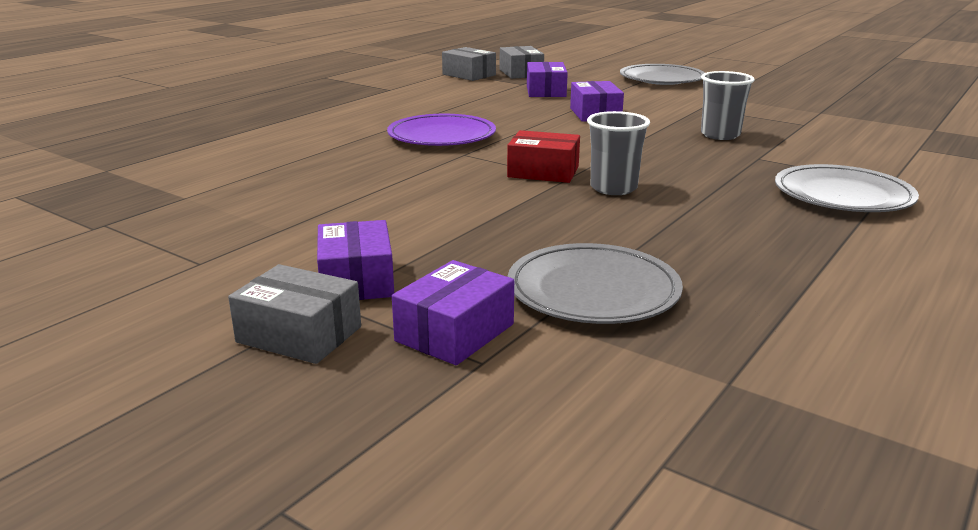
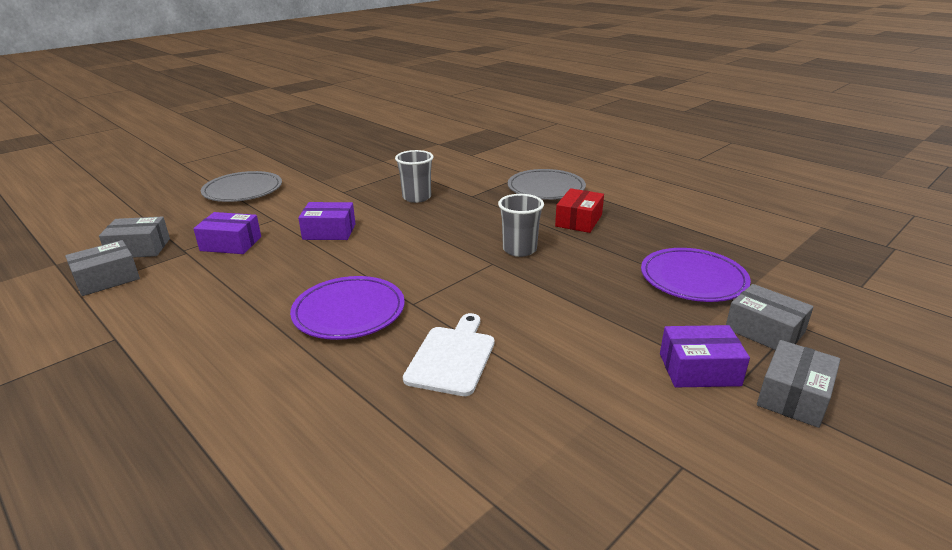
camera: 80 degrees left, 5 degrees up
(374, 173) = (452, 357): none -> white cutting board
(454, 332) = (764, 331): purple box -> grey box
(543, 172) = (476, 271): red box -> red box (579, 220)
(593, 291) = (693, 279): grey plate -> purple plate

